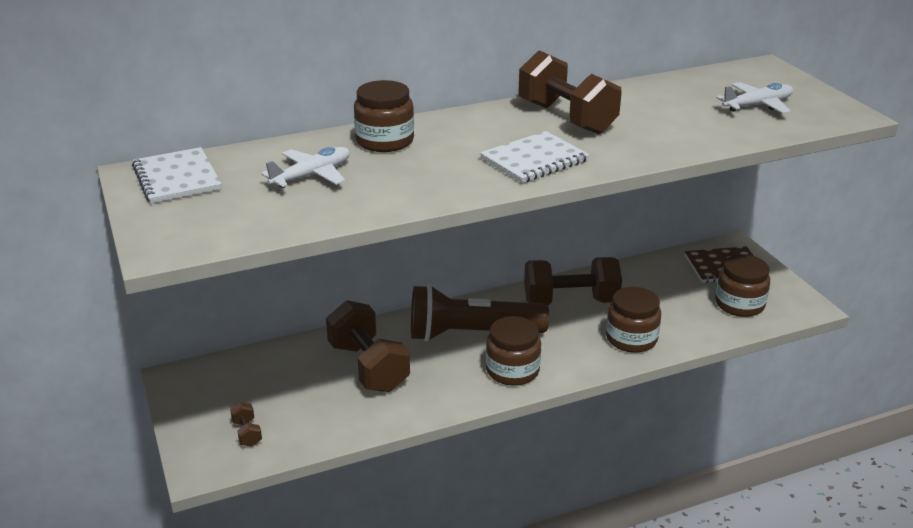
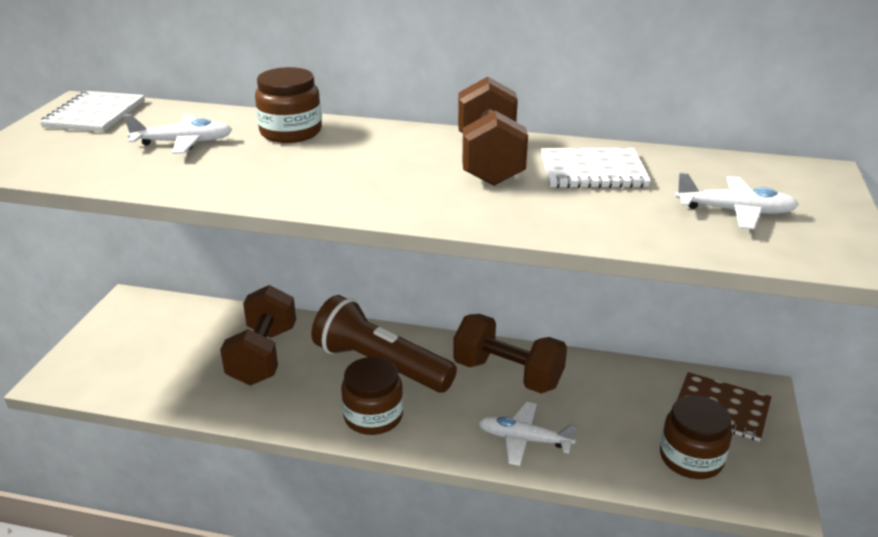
camera: 35 degrees right, 0 degrees up
(247, 433) = (114, 368): brown dumbbell -> none
(534, 160) = (386, 190): white notebook -> white notebook (593, 171)
(631, 338) = (524, 439): brown jar -> white plane

